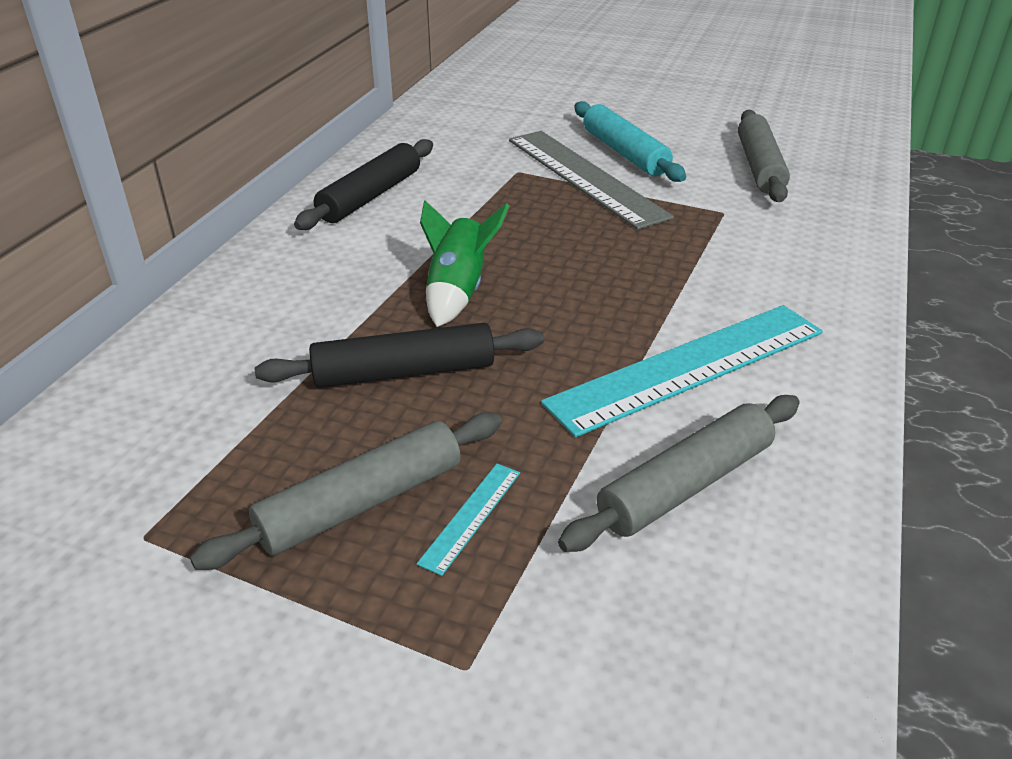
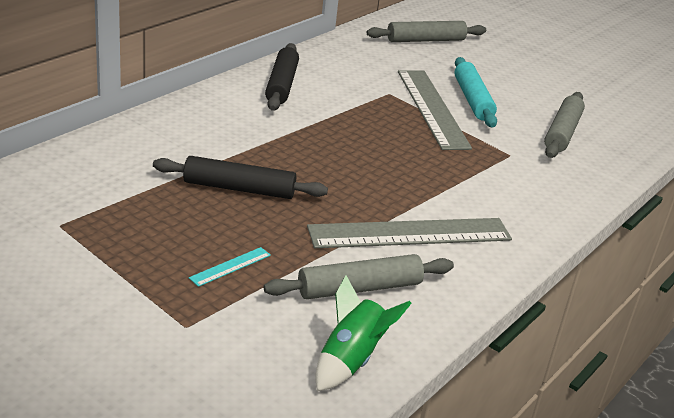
camera: 15 degrees right, 5 degrees down
(361, 503) = (177, 243): grey rolling pin -> grey rolling pin (426, 40)
(370, 196) = (282, 85): black rolling pin -> black rolling pin turned 45 degrees counterclockwise
(458, 292) = (299, 155): green rocket -> green rocket (351, 360)
(688, 366) = (410, 233): turquoise ruler -> grey ruler

